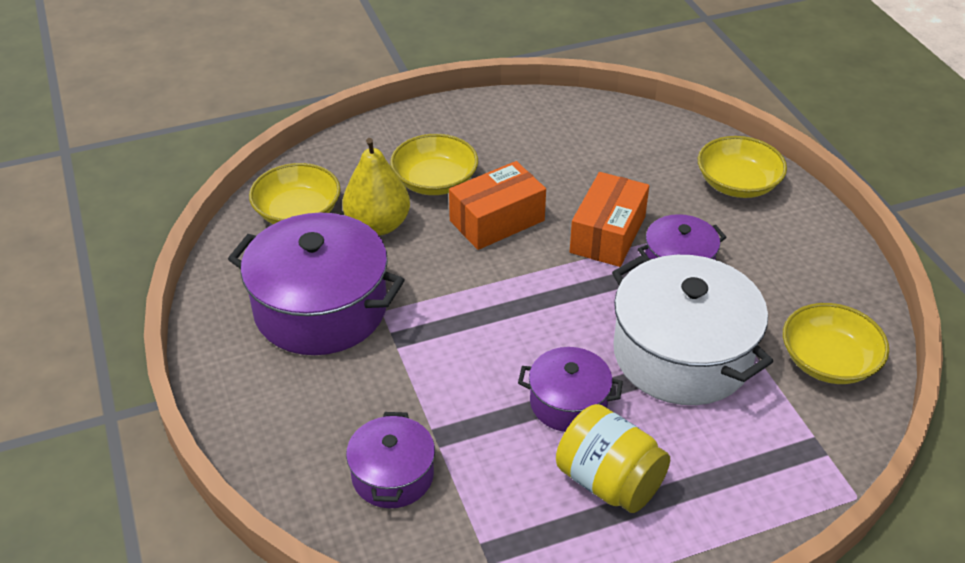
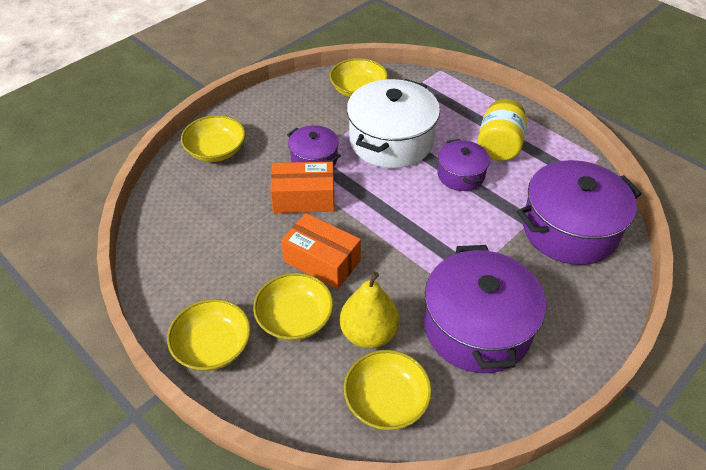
camera: 115 degrees left, 5 degrees up
(393, 475) = (569, 229): purple pot -> purple pot, size x1.86
(441, 125) = (213, 346): none -> yellow bowl

